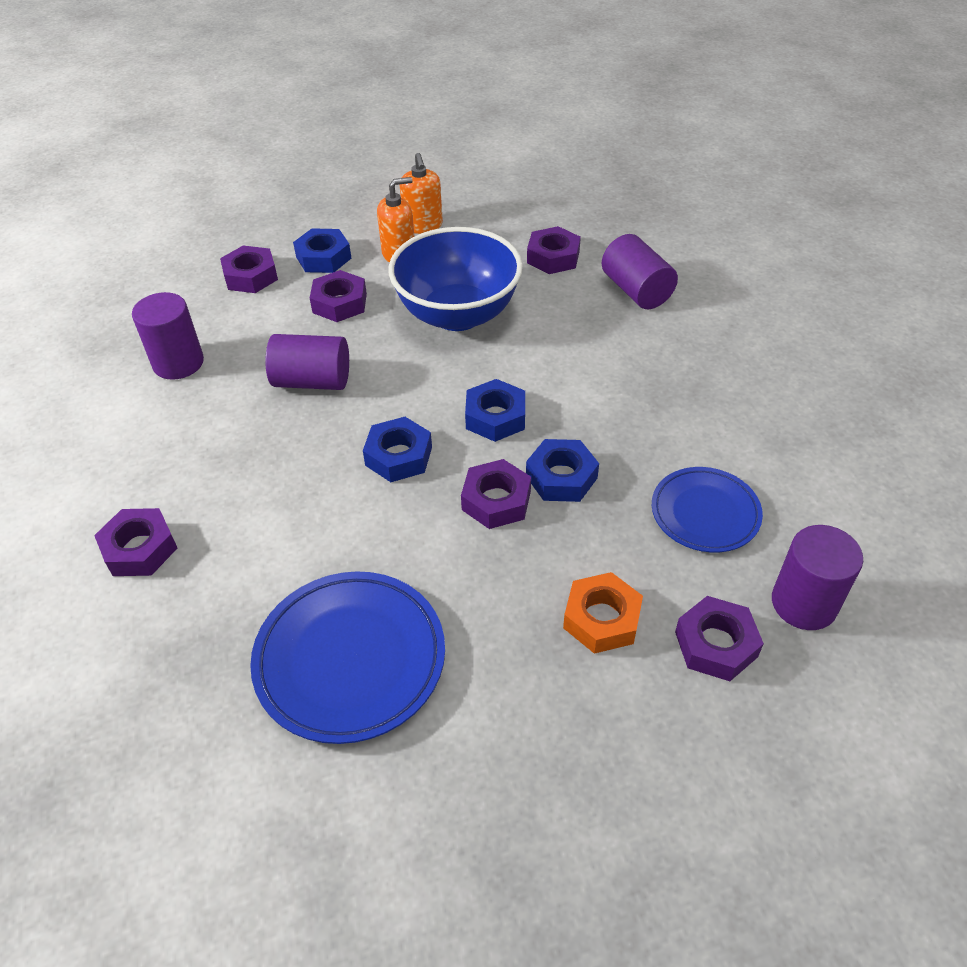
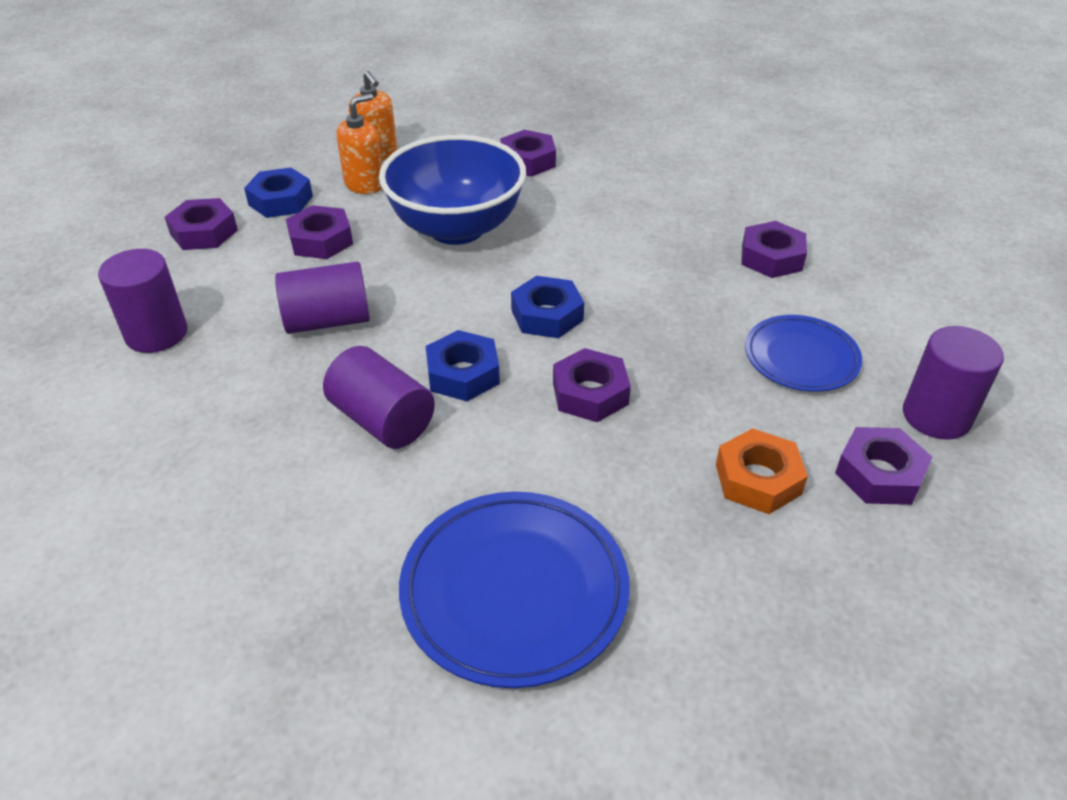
camera: 20 degrees left, 5 degrees down
(140, 548) = (200, 539): purple nut -> purple nut (771, 257)
(561, 477) = (644, 356): blue nut -> none
(636, 290) = (626, 176): purple cylinder -> purple cylinder (382, 420)

